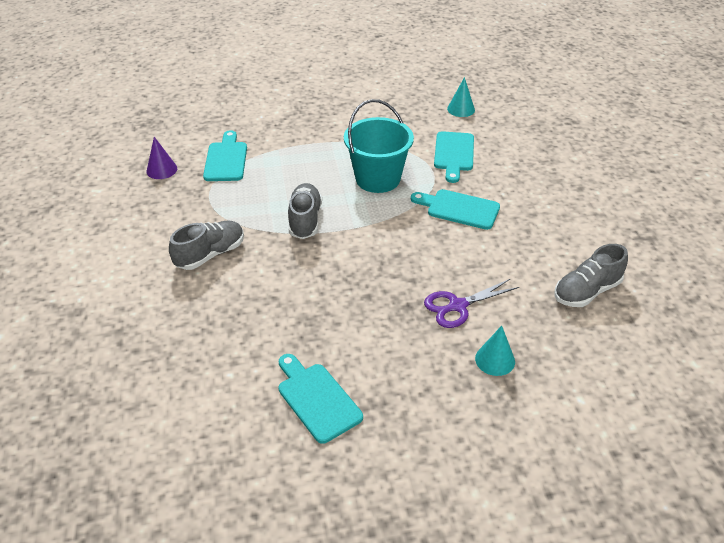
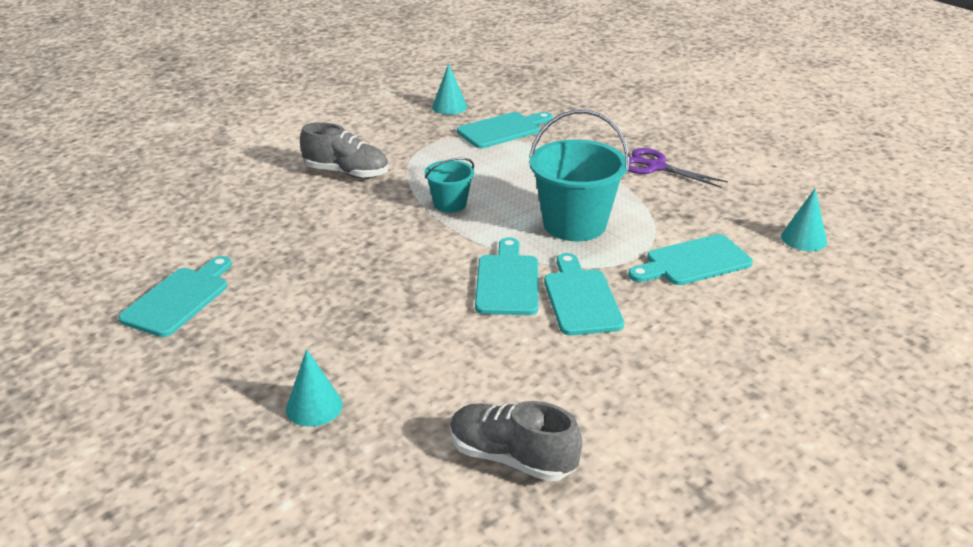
camera: 60 degrees right, 10 degrees down
(161, 170) = (449, 107): purple cone -> turquoise cone
(305, 220) = (450, 204): grey shoe -> turquoise bucket
(419, 230) = (508, 281): none -> turquoise cutting board
(458, 306) = (391, 350): purple scissors -> purple scissors (656, 167)

